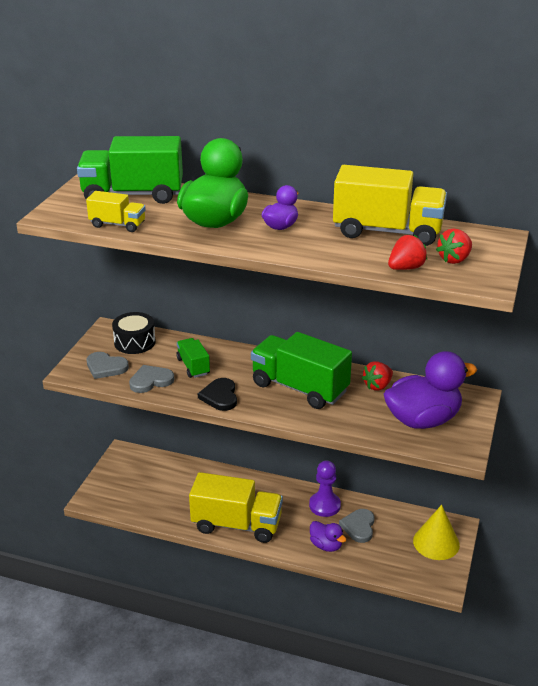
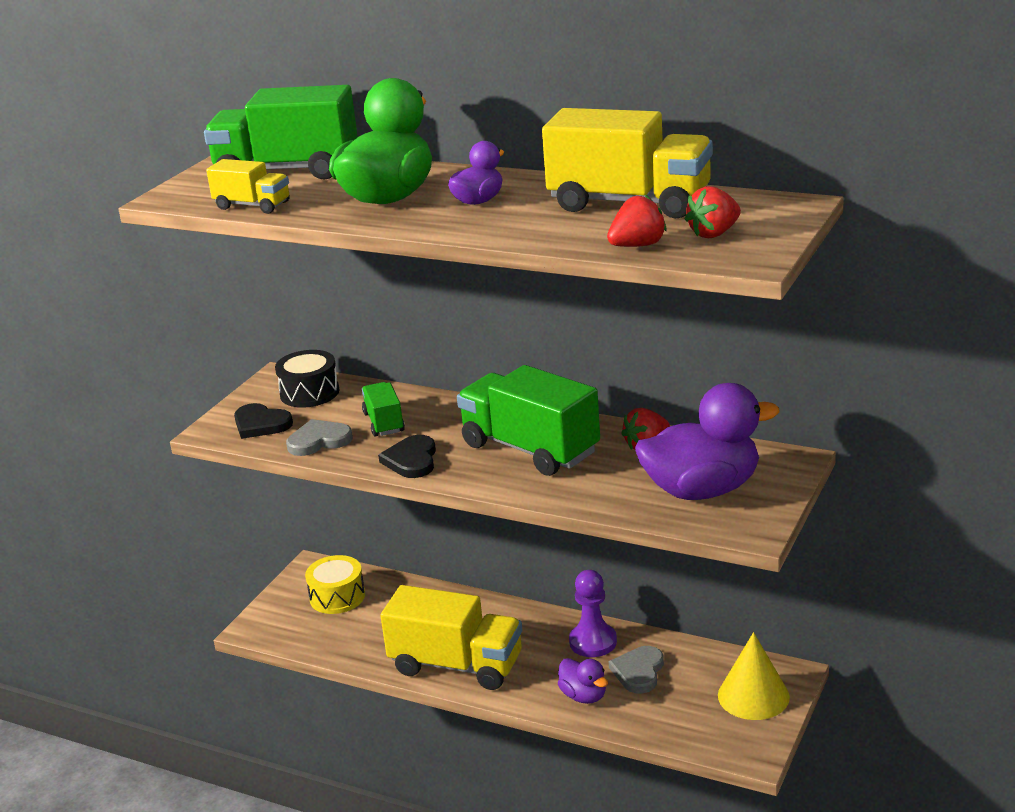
camera: 10 degrees right, 5 degrees down
(106, 367) = (261, 424): grey heart -> black heart
(145, 474) = (337, 597): none -> yellow drum

